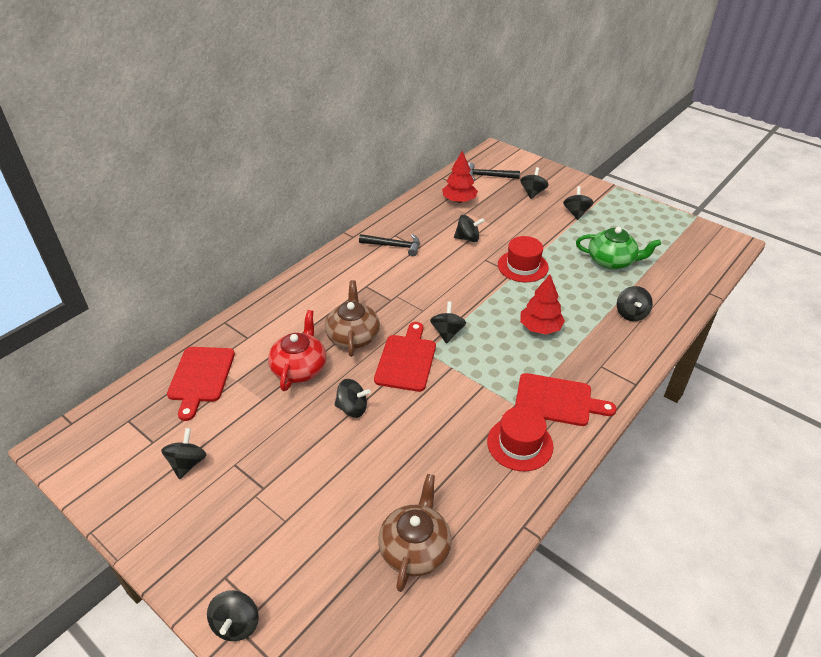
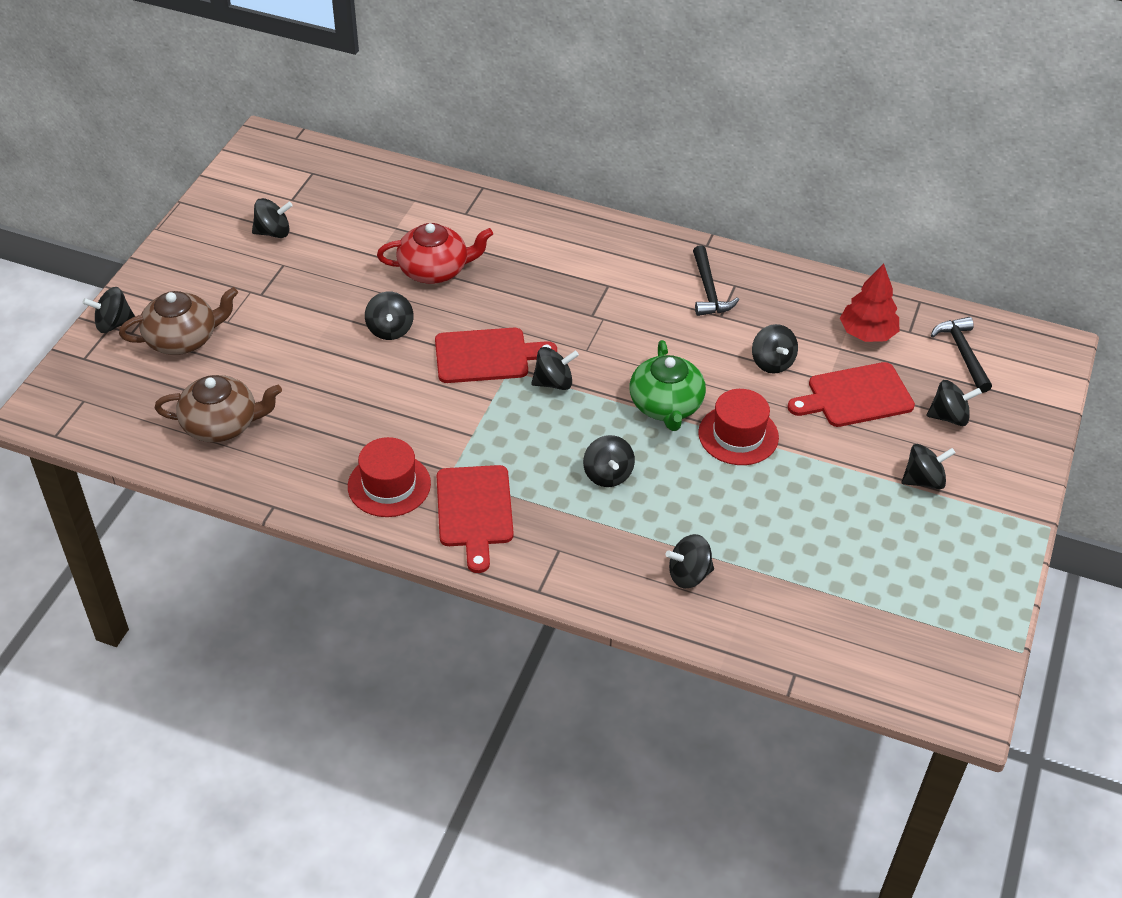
camera: 70 degrees right, 5 degrees up
(200, 377) = (389, 200): red cutting board -> red cutting board (855, 396)
(353, 336) = (507, 299): brown teapot -> brown teapot (183, 339)
(540, 328) = (608, 474): red tree -> black spinning top
(611, 261) = (811, 540): green teapot -> green teapot (666, 405)

